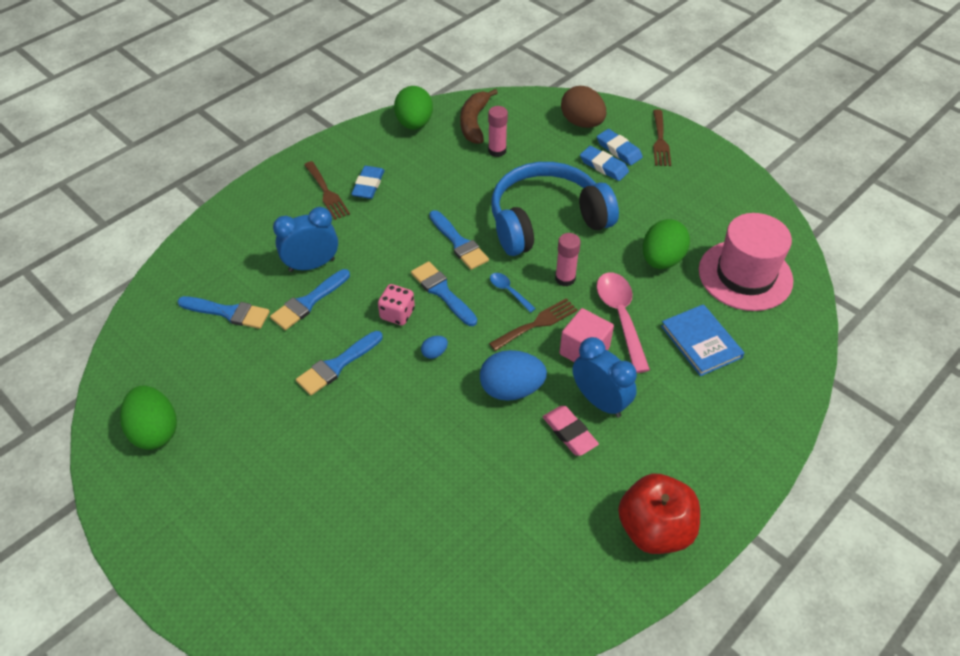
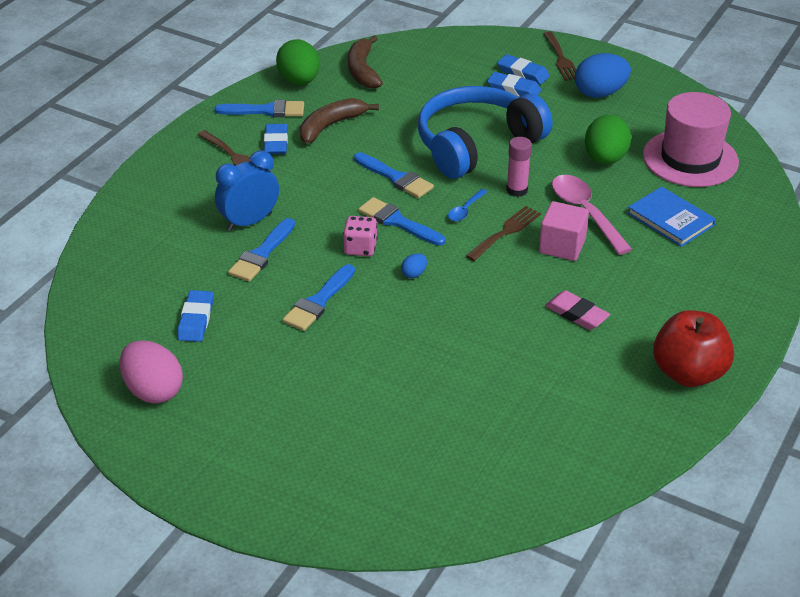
camera: 15 degrees left, 10 degrees down
(155, 431) = (153, 391): green egg -> pink egg
(223, 361) = (196, 319): none -> blue eraser
(228, 312) = (180, 277): blue brush -> blue brush (265, 111)
(423, 176) = (330, 126): none -> brown banana
(497, 151) = (398, 92): pink glue stick -> none
(509, 291) = (465, 210): blue spoon -> blue spoon turned 90 degrees counterclockwise
(511, 389) = (504, 290): blue egg -> blue egg (600, 93)
(582, 123) = (475, 55): brown egg -> none
(600, 401) = (595, 284): blue clock -> none

